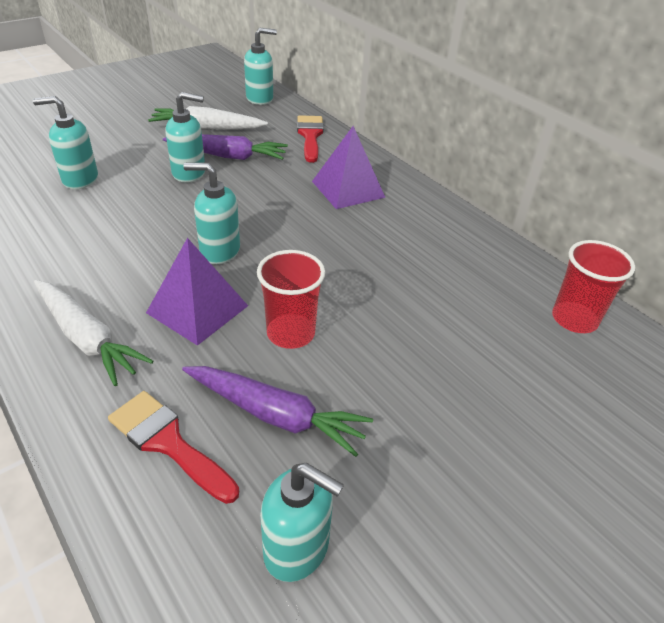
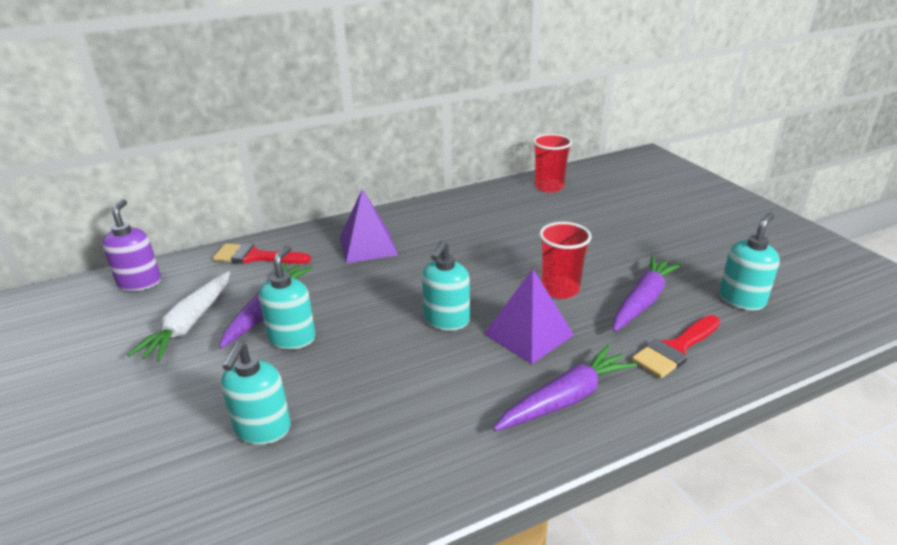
camera: 75 degrees left, 10 degrees down
(87, 338) = (566, 399): white carrot -> purple carrot
(260, 99) = (140, 282): turquoise soap dispenser -> purple soap dispenser

